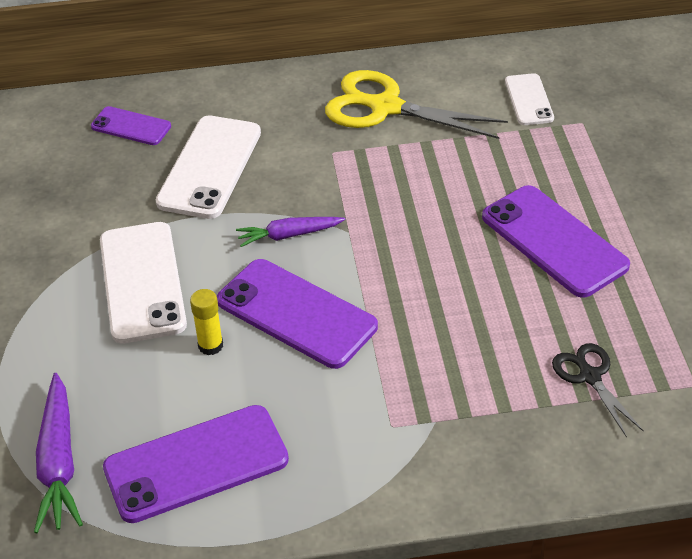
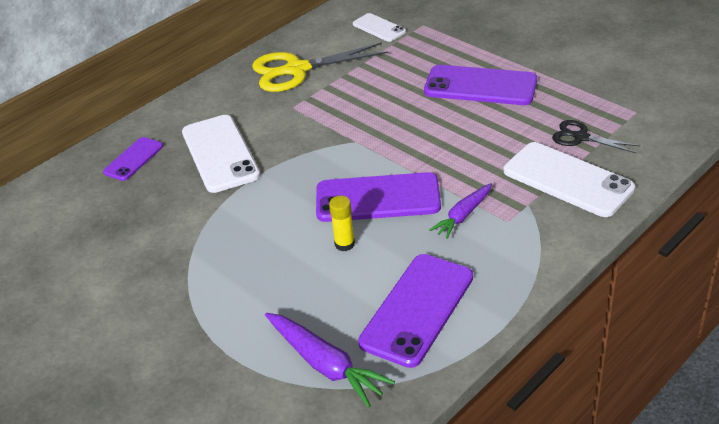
camera: 35 degrees left, 5 degrees down
(131, 126) = (133, 159): purple phone -> purple phone turned 45 degrees counterclockwise
(142, 282) = (254, 237): white phone -> white phone (567, 180)
(288, 235) = (320, 162): purple carrot -> purple carrot (463, 216)

